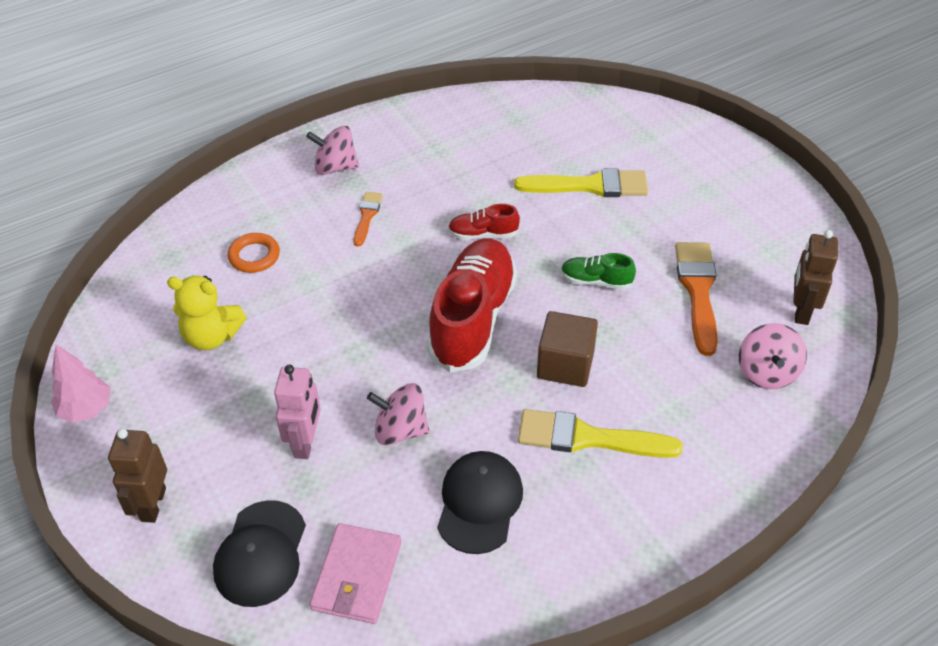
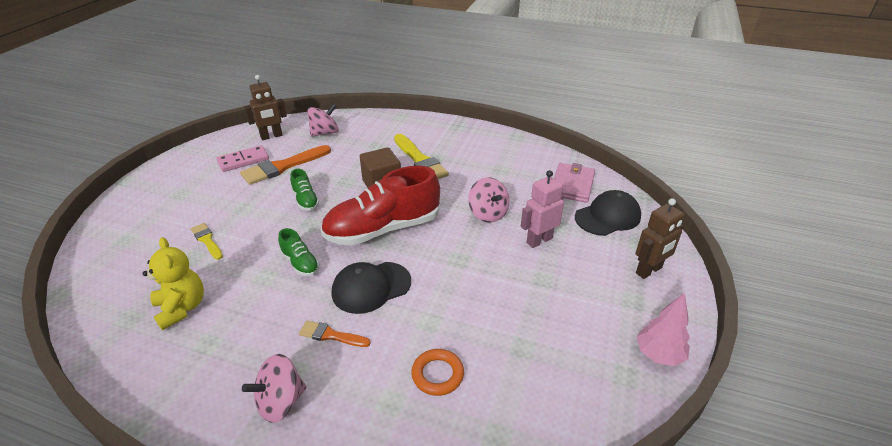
camera: 130 degrees left, 10 degrees down
(211, 336) = (531, 337): yellow teddy bear -> yellow teddy bear (181, 308)
(335, 167) = (281, 402): pink spinning top -> pink spinning top turned 90 degrees clockwise
(357, 576) = (572, 185): pink wallet -> pink wallet turned 45 degrees counterclockwise
(367, 216) = (331, 335): orange brush -> orange brush turned 45 degrees clockwise
(479, 503) = (493, 172): black cap -> black cap (371, 287)
(483, 234) = (300, 263): red shoe -> green shoe
(589, 185) = (207, 240): yellow brush -> yellow brush, size x0.55
(747, 261) = (243, 161): none -> pink domino

